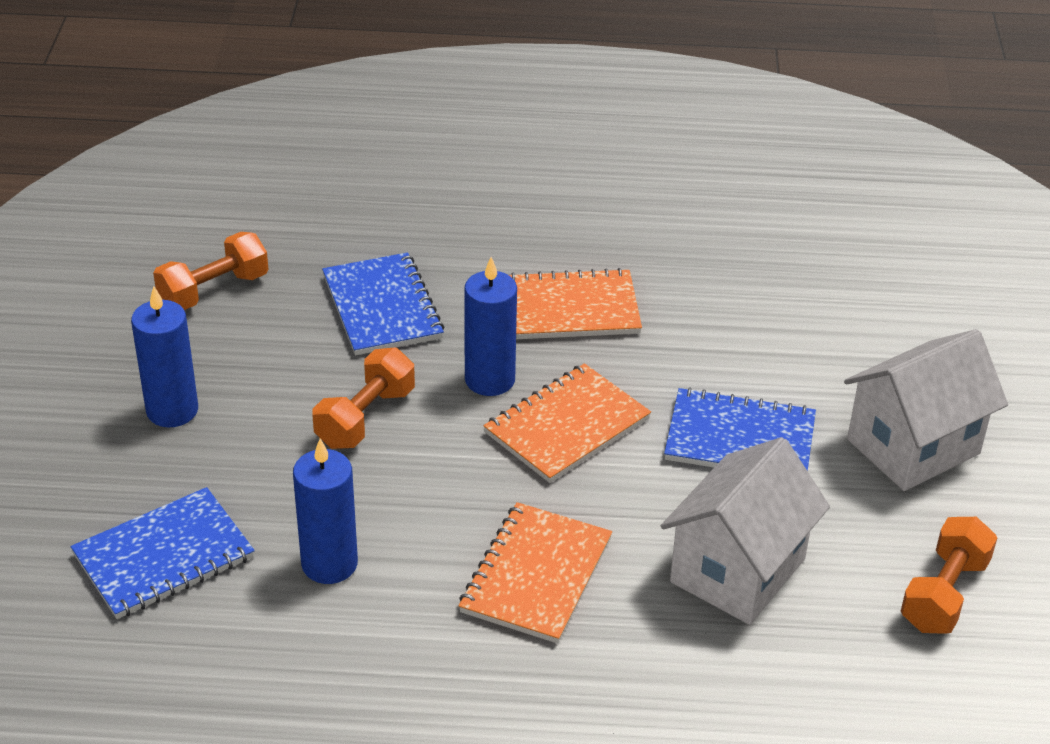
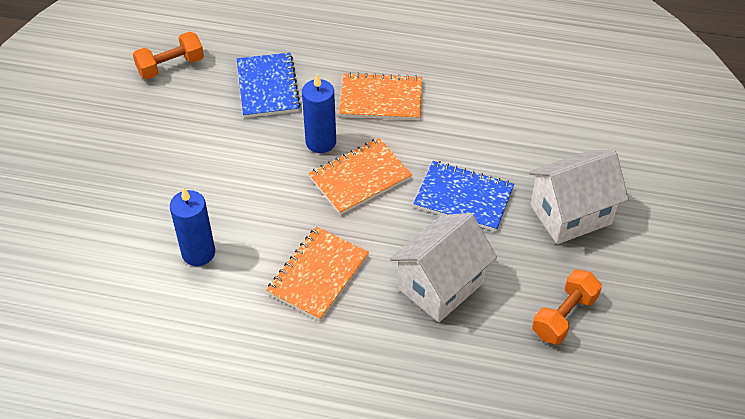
camera: 10 degrees right, 10 degrees up
(163, 556) = (104, 237): blue notebook -> none
(172, 410) = (129, 143): blue candle -> none
(365, 417) = (241, 159): orange dumbbell -> none

